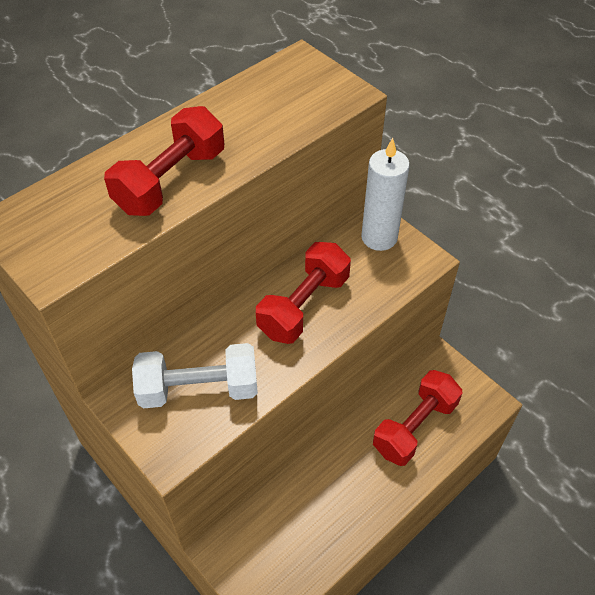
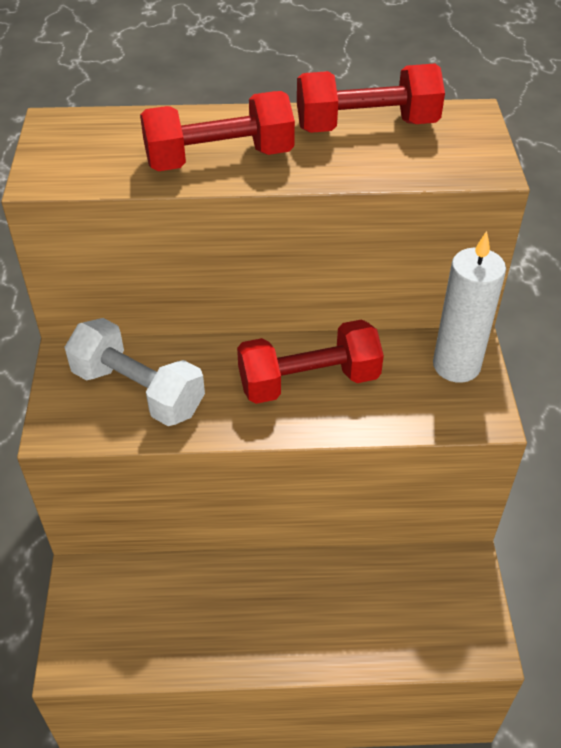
camera: 40 degrees right, 5 degrees down
(415, 427) = (373, 610): red dumbbell -> red dumbbell (366, 126)

